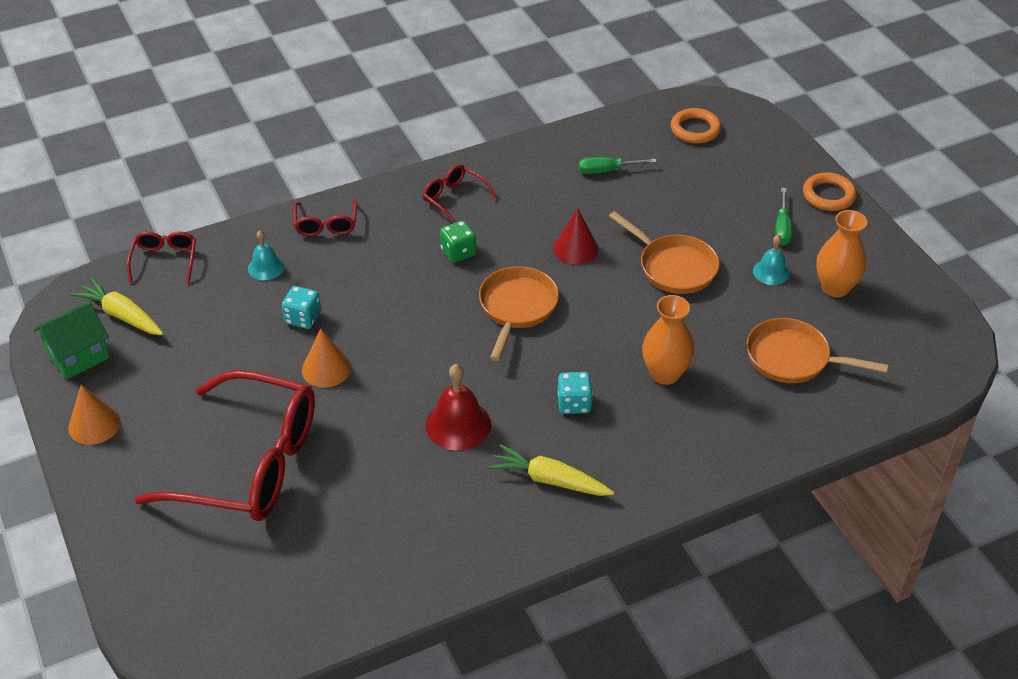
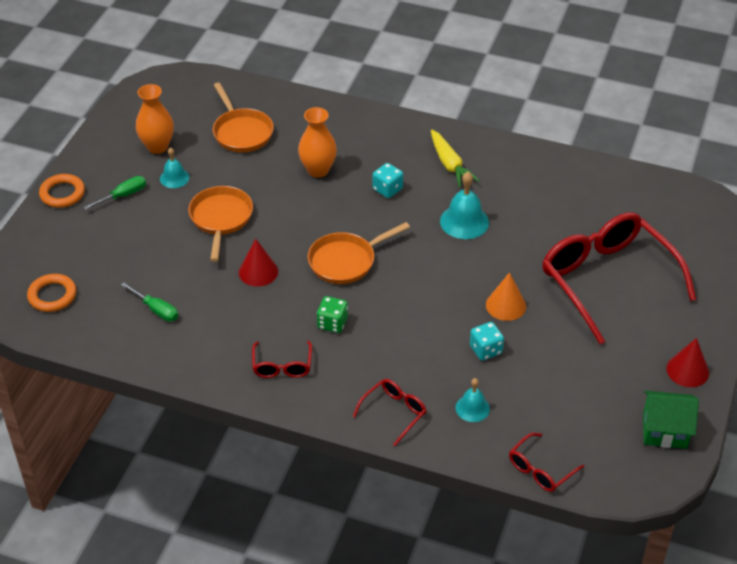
camera: 135 degrees left, 0 degrees up
(94, 424) = (687, 370): orange cone -> red cone
(122, 315) = (609, 443): yellow carrot -> none
(458, 424) = (464, 221): red bell -> turquoise bell

